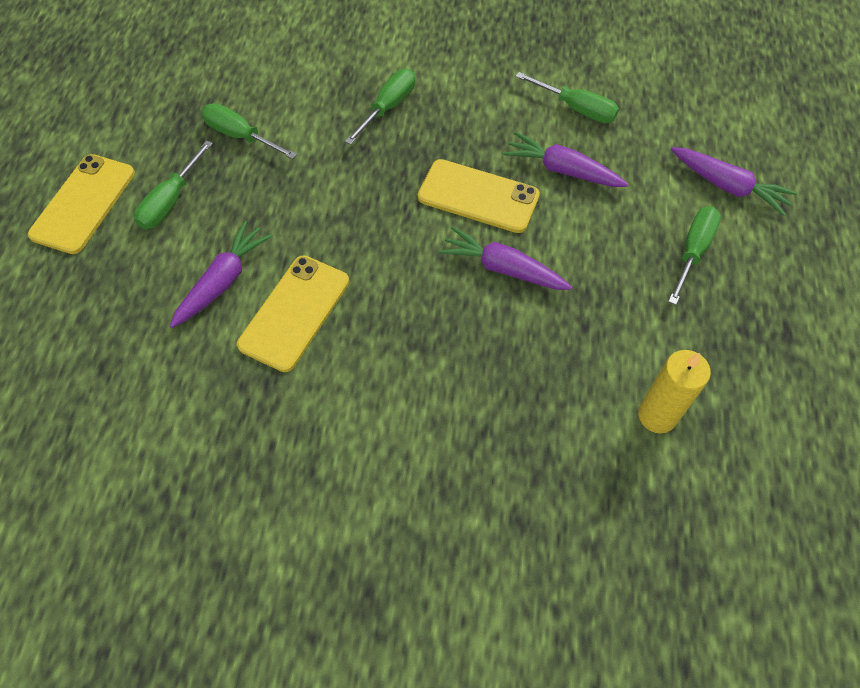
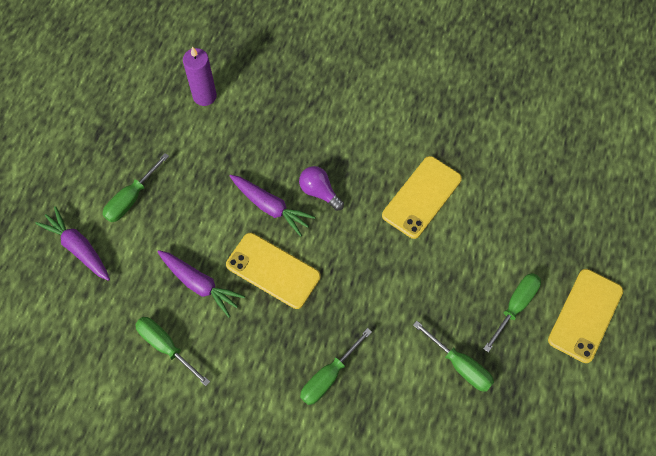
camera: 170 degrees left, 5 degrees up
(223, 281) = (472, 229): purple carrot -> none
(441, 298) = (319, 192): none -> purple light bulb
(657, 415) = (204, 96): yellow candle -> purple candle

